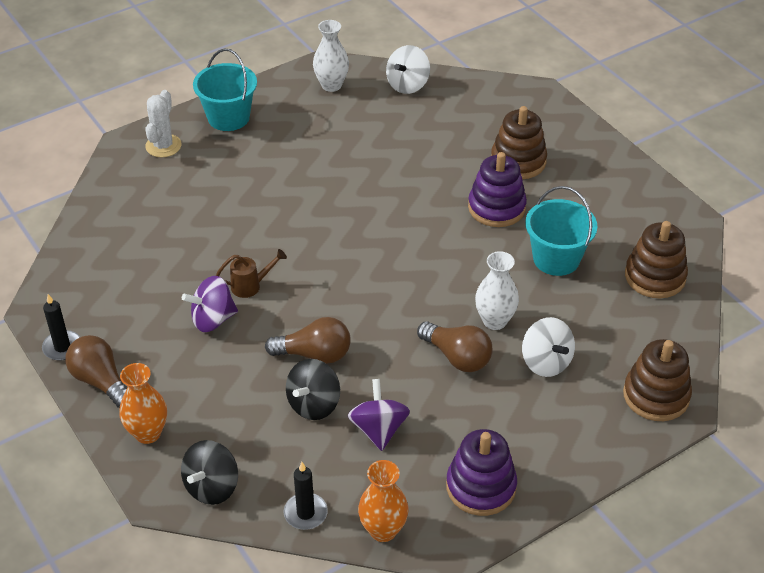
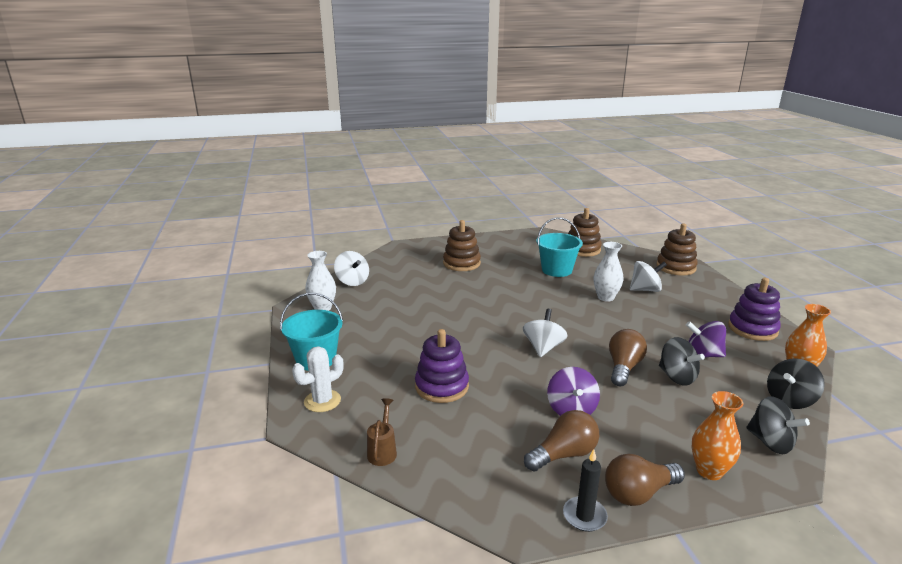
camera: 70 degrees left, 20 degrees down
(163, 146) = (322, 401): white cactus -> white cactus turned 75 degrees counterclockwise
(251, 286) = (537, 383): brown watering can -> brown watering can (383, 451)
(305, 513) = (790, 400): black candle -> black spinning top
(328, 279) = (543, 348): none -> white spinning top
(457, 357) = (636, 315): brown light bulb -> brown light bulb (564, 454)
(496, 207) = (501, 277): purple stacking toy -> purple stacking toy (442, 386)

